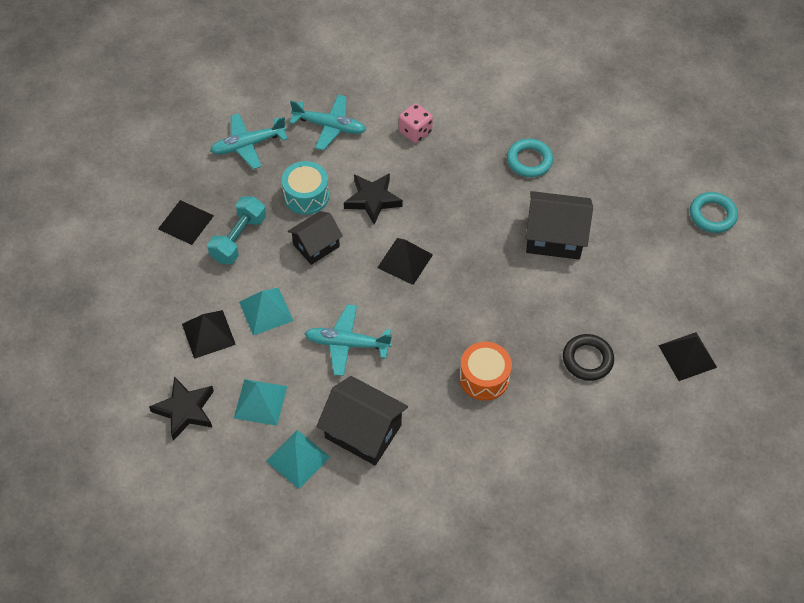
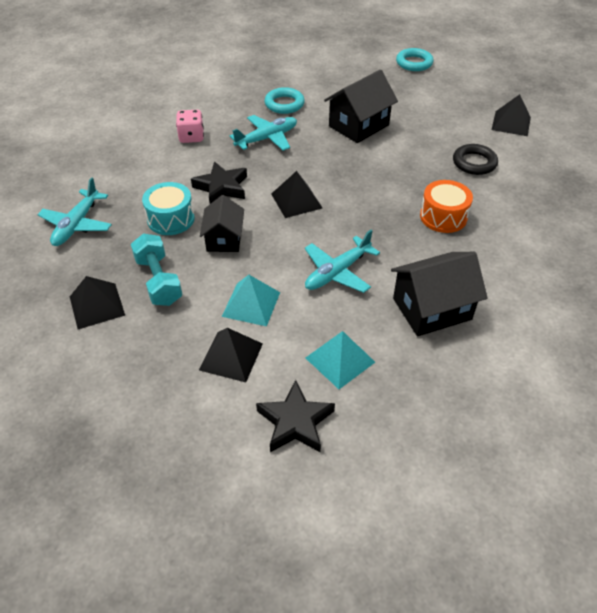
camera: 50 degrees left, 10 degrees down
(298, 459) = (423, 366): turquoise pyramid -> none
(330, 126) = (126, 173): turquoise plane -> turquoise plane (267, 138)

